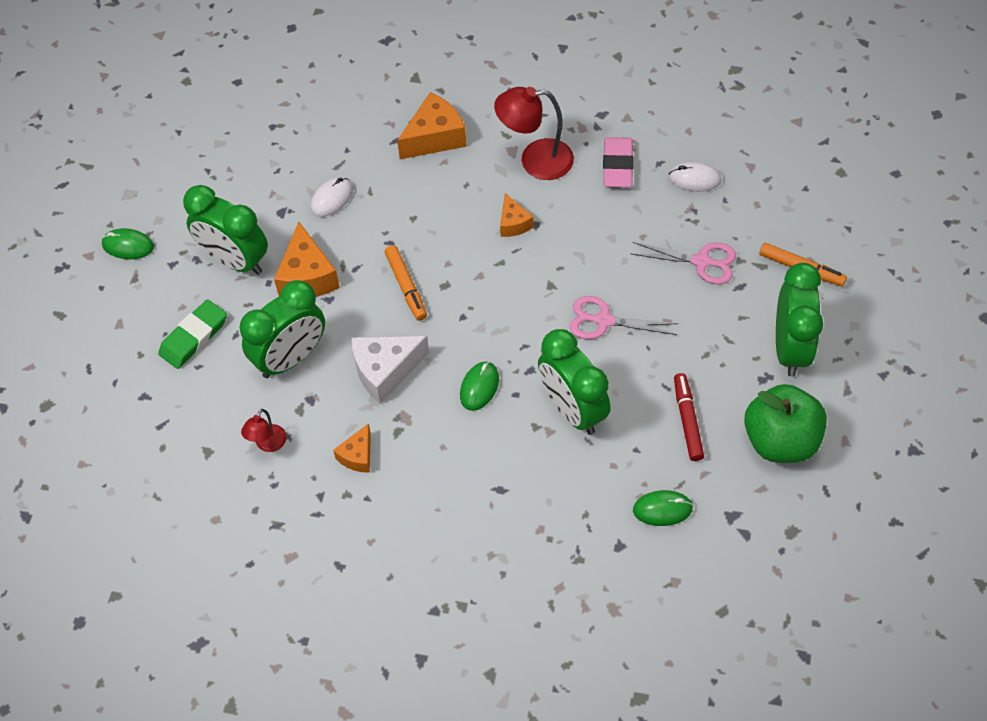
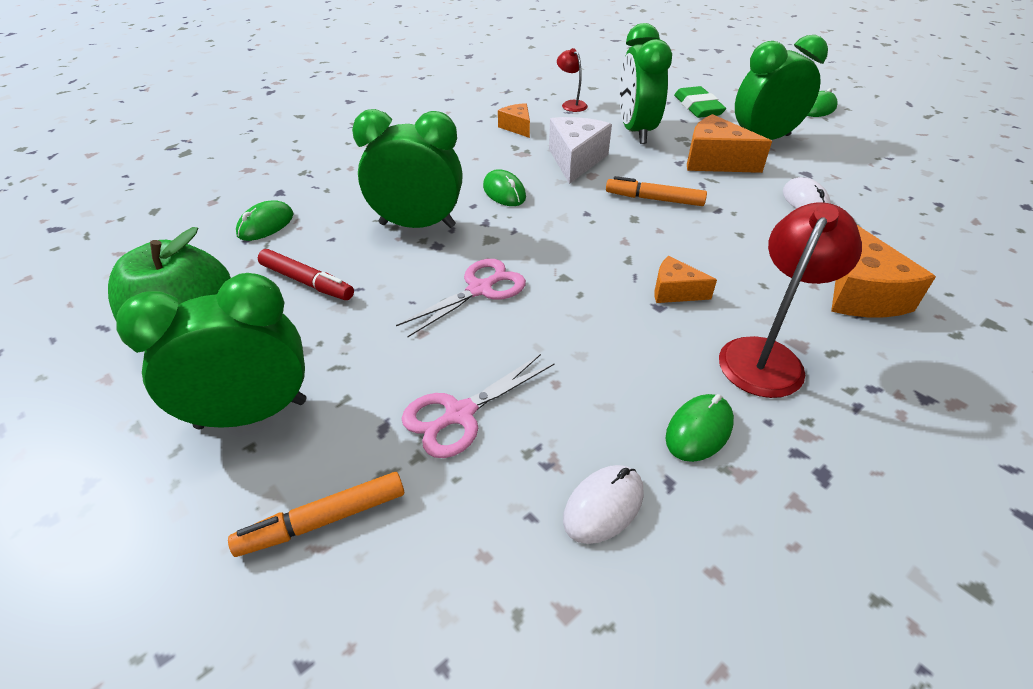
camera: 125 degrees right, 15 degrees down
(617, 166) = (699, 430): pink eraser -> green mouse
(790, 348) = (252, 414): green clock -> green clock turned 120 degrees clockwise

